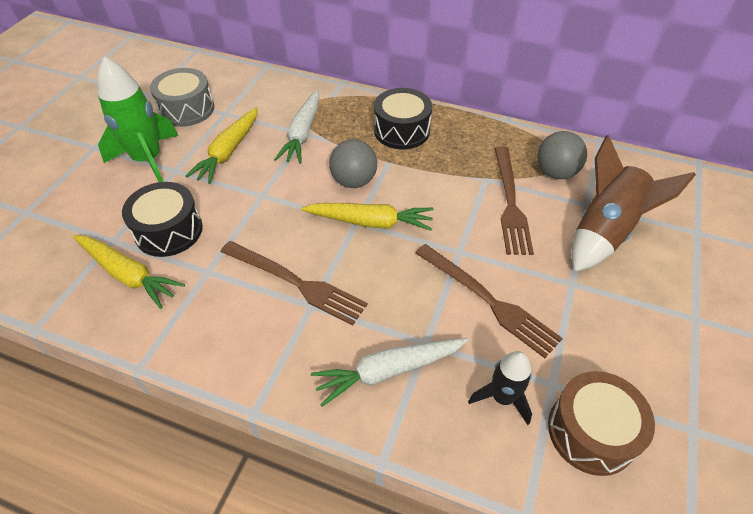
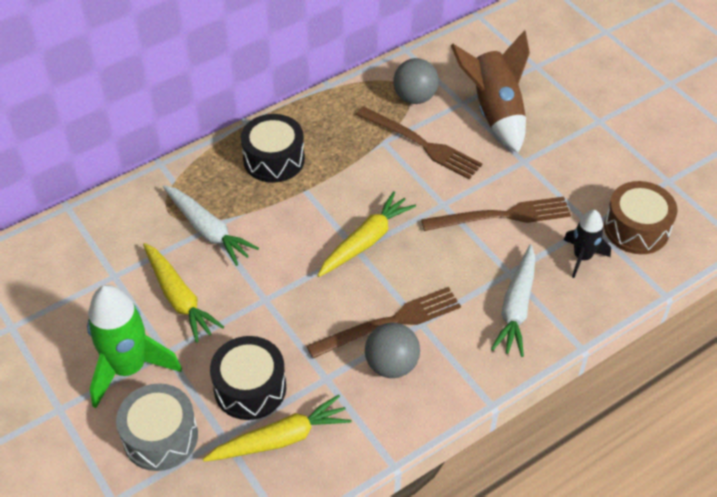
camera: 55 degrees left, 0 degrees up
(187, 109) = (74, 304): grey drum -> grey drum (160, 437)
(354, 181) = (307, 226): grey ball -> grey ball (391, 365)

